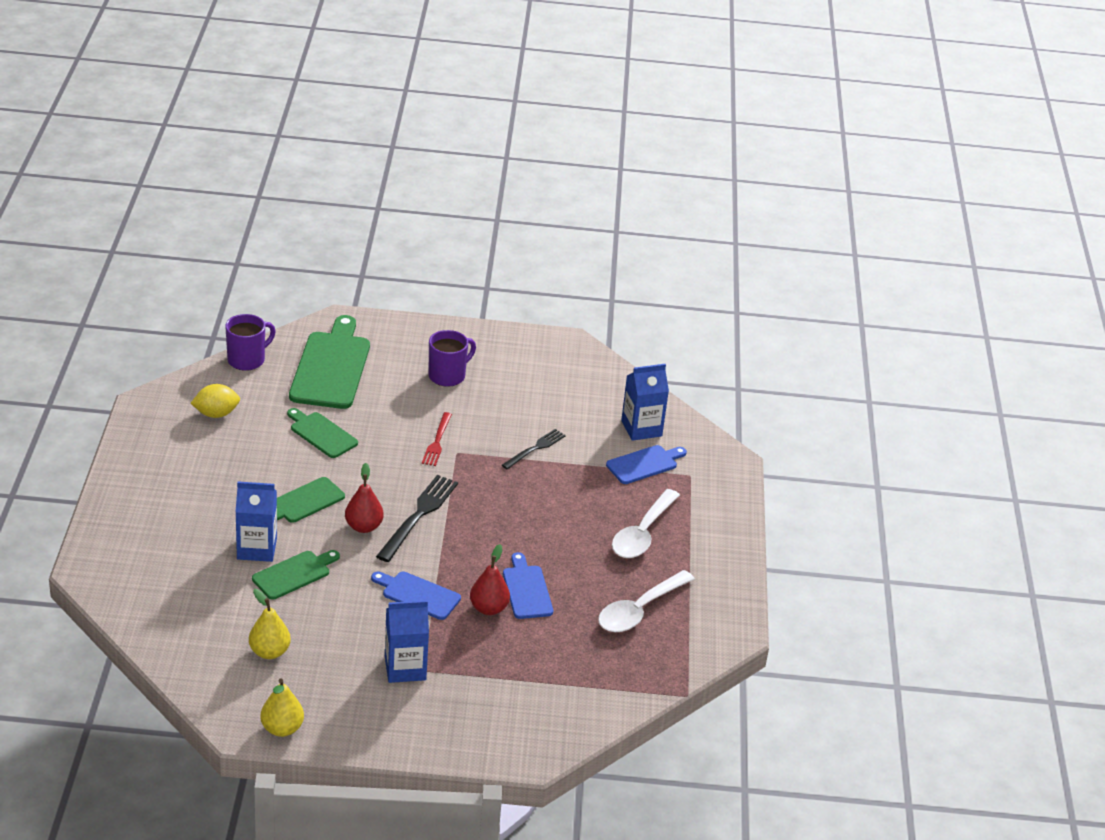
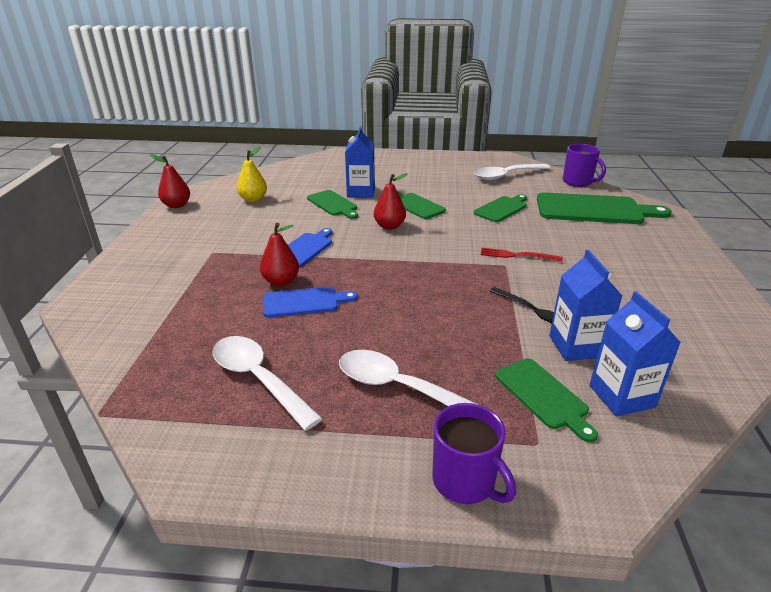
camera: 95 degrees right, 5 degrees down
(216, 414) = (506, 176): yellow lemon -> white spoon
(282, 728) = (176, 205): yellow pear -> red pear
(405, 668) = (218, 245): blue carton -> blue carton (576, 346)
(419, 515) = (408, 248): black fork -> none
(448, 376) = (625, 260): purple mug -> purple mug (465, 481)
(644, 464) = (543, 396): blue cutting board -> green cutting board

